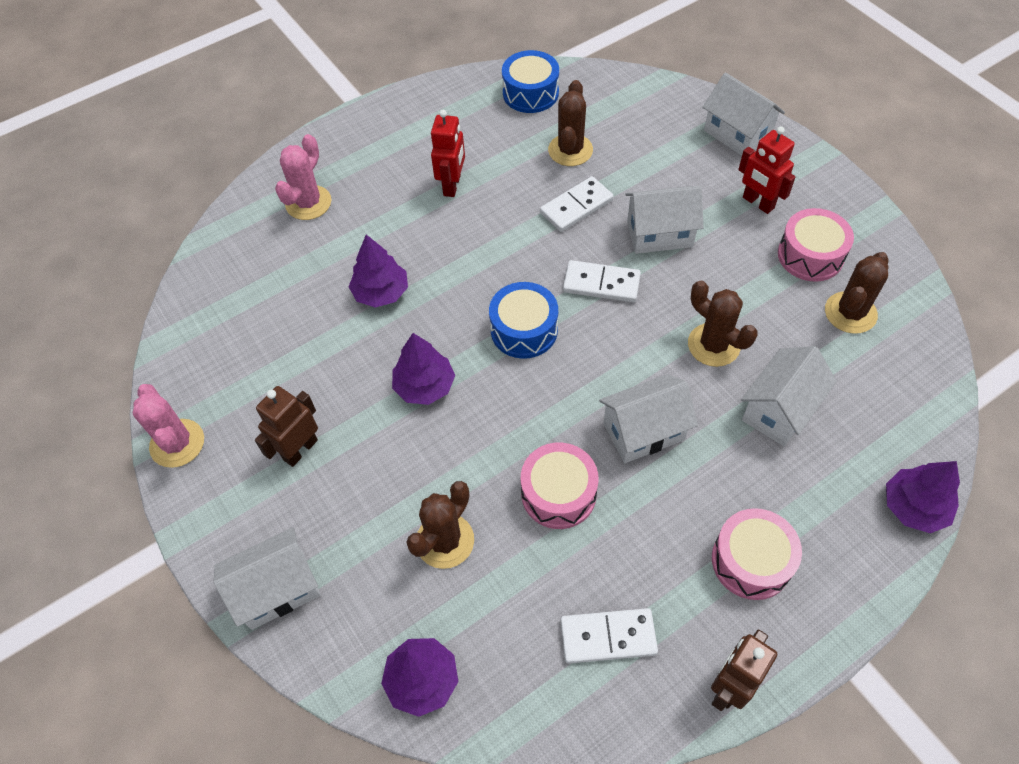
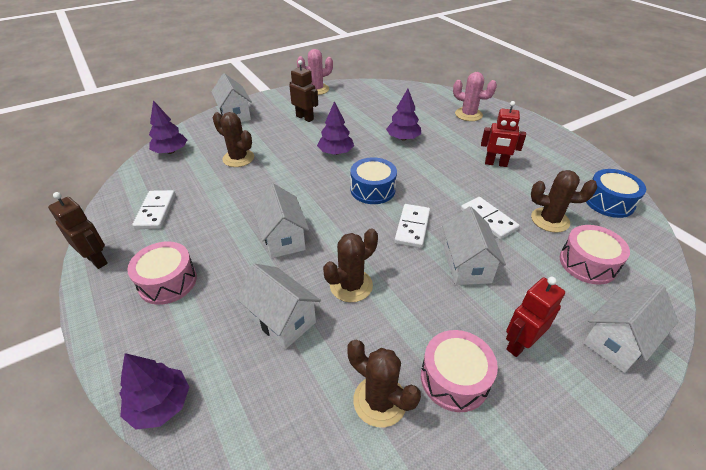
camera: 90 degrees right, 15 degrees down
(558, 493) = (251, 198): pink drum -> pink drum (587, 263)

